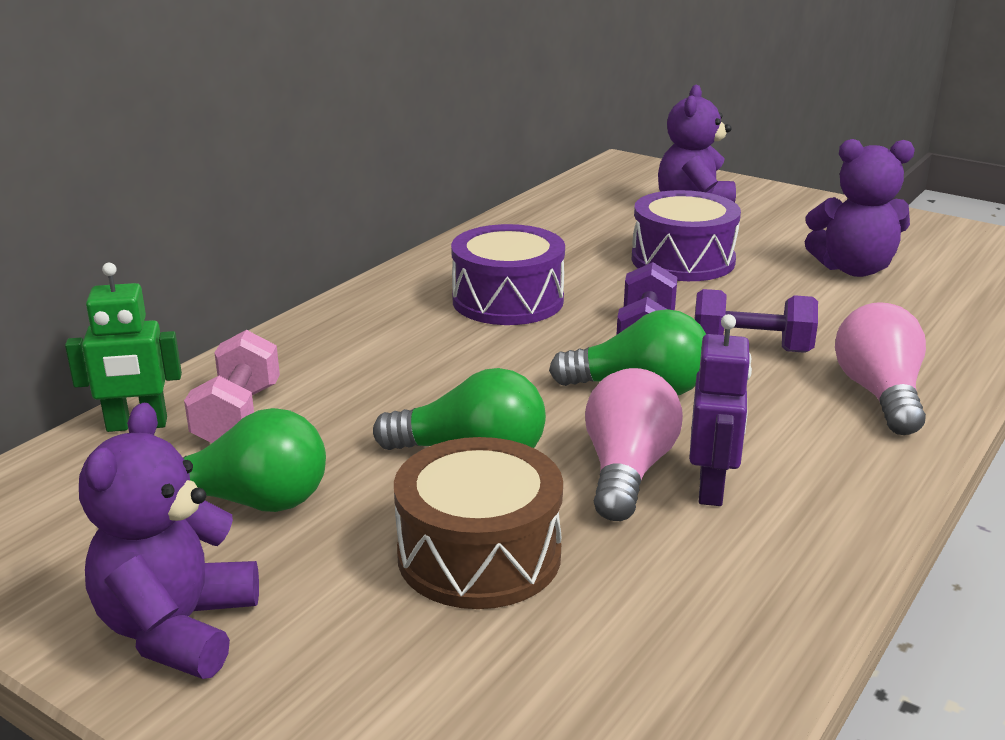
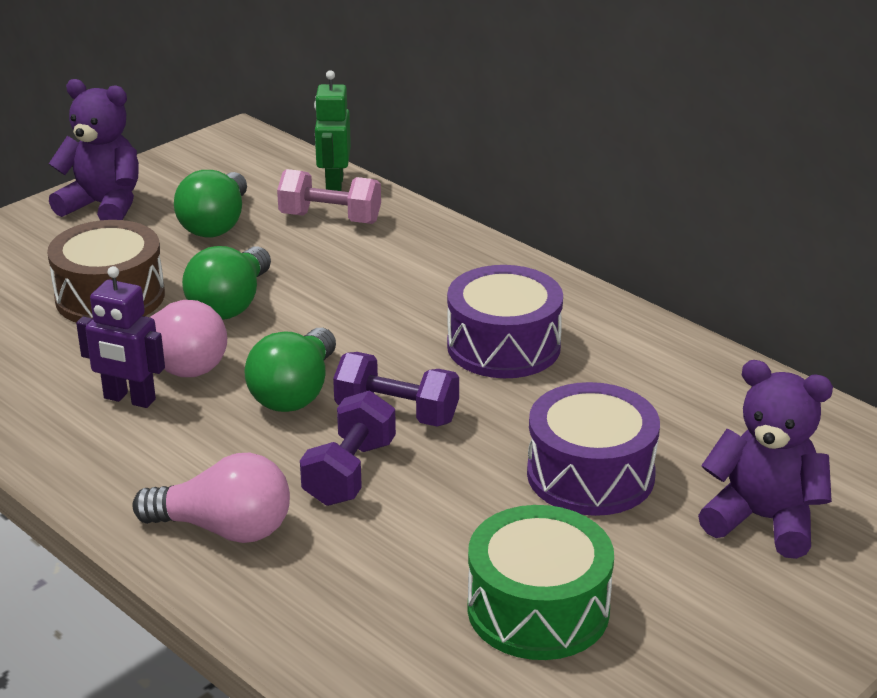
camera: 100 degrees right, 5 degrees up
(853, 269) = (538, 609): purple teddy bear -> green drum

